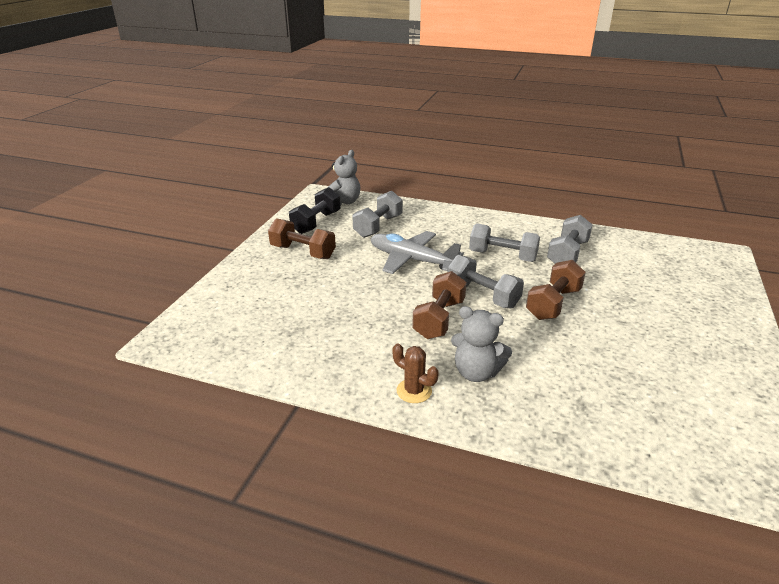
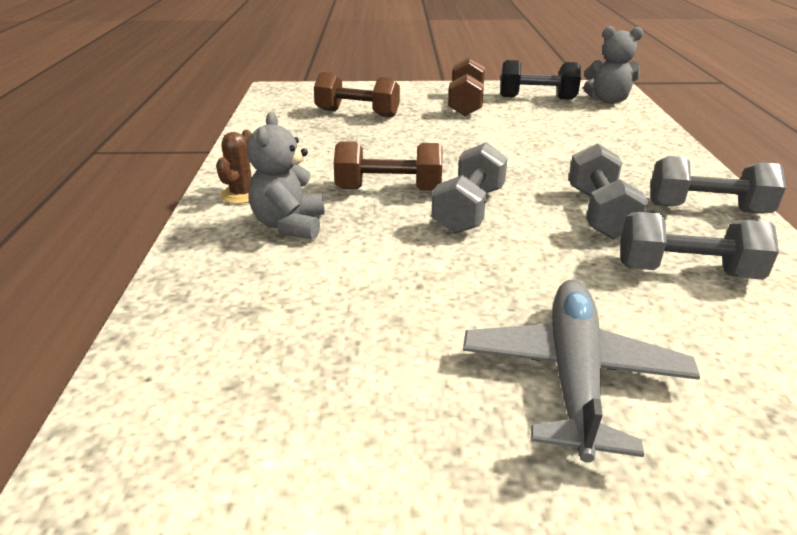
camera: 70 degrees right, 0 degrees up
(378, 226) = (573, 126): grey dumbbell -> grey dumbbell (707, 209)
(412, 260) = (513, 156): grey plane -> grey plane (573, 375)
(553, 304) = (497, 268): brown dumbbell -> brown dumbbell (357, 113)

